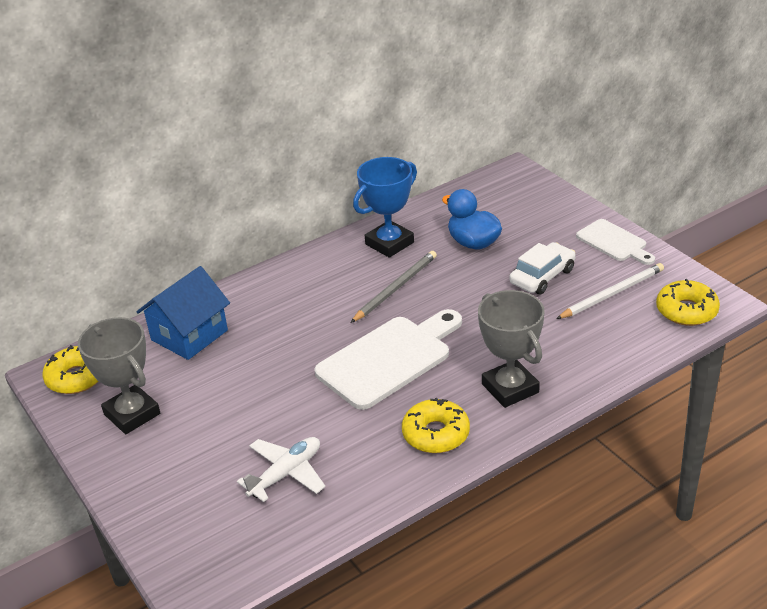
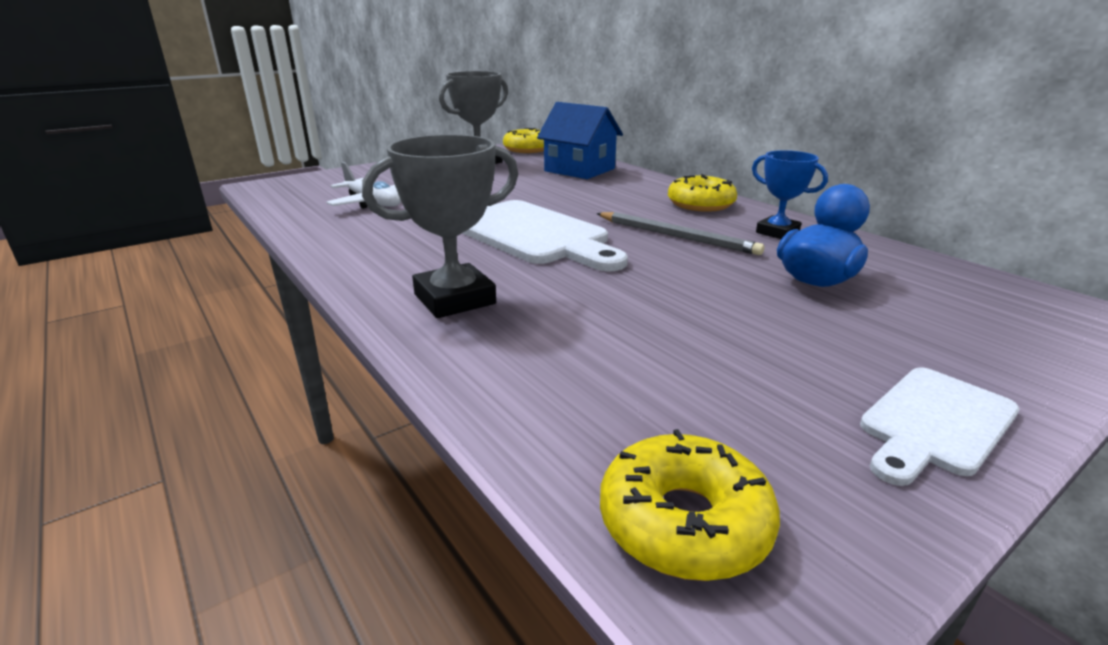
camera: 85 degrees right, 10 degrees down
(389, 243) = (777, 232): blue trophy -> blue trophy, size x0.65
(436, 434) = (388, 257): yellow donut -> yellow donut (700, 204)
(542, 276) = (750, 332): white car -> none
(612, 294) = (722, 406): white pencil -> none

